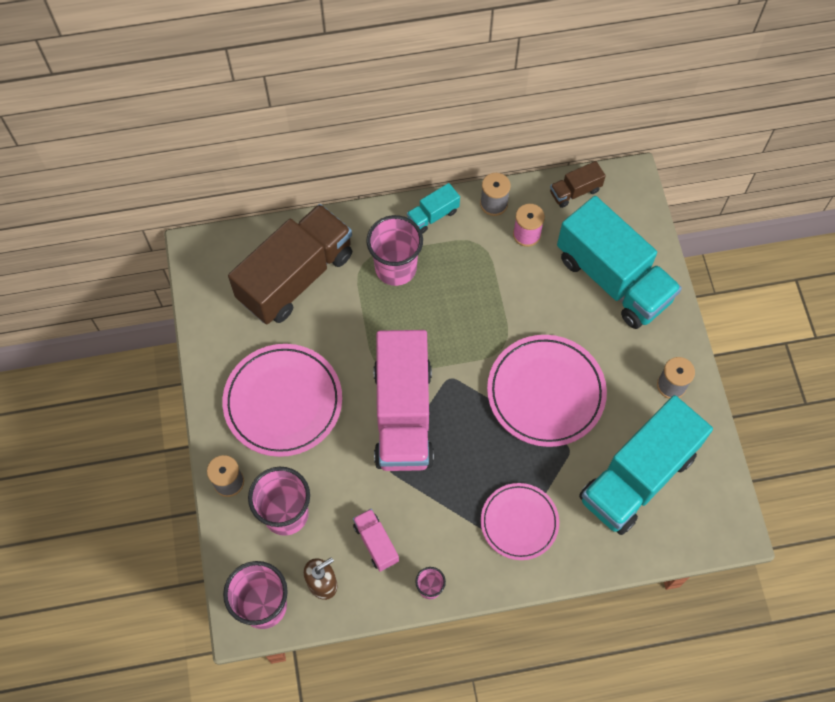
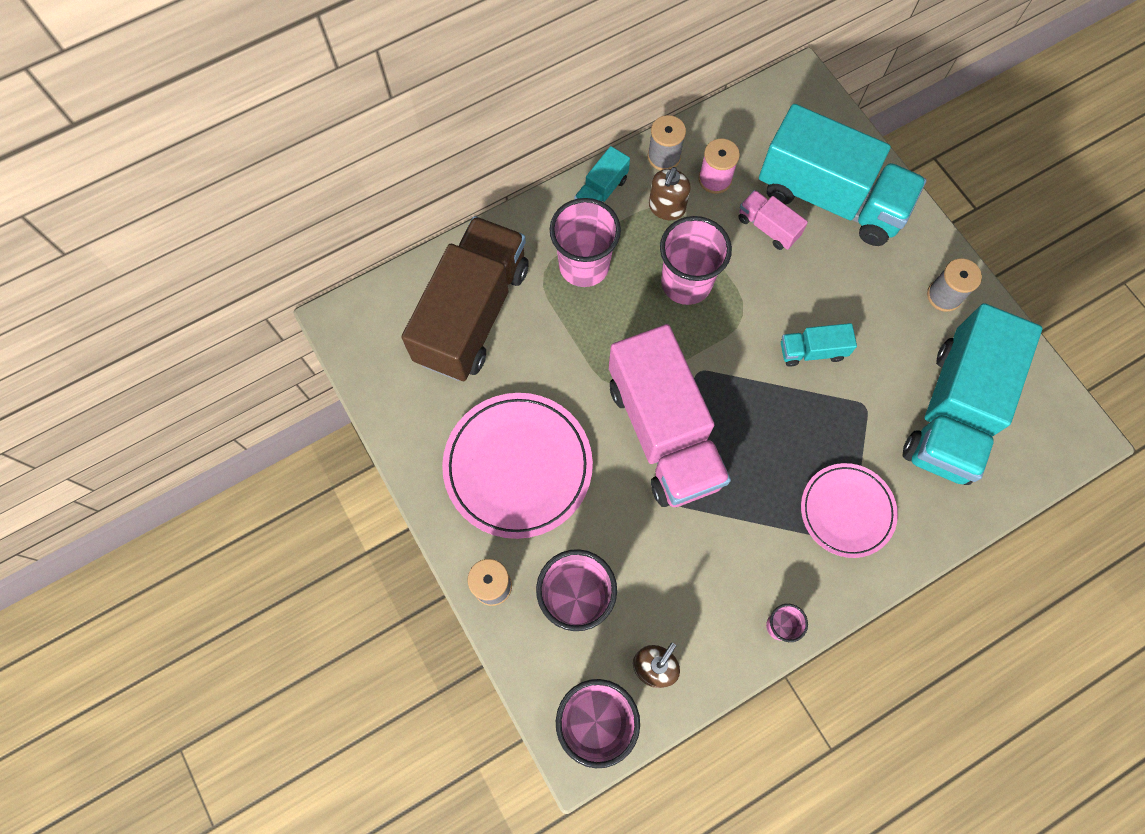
camera: 20 degrees left, 5 degrees up
(376, 543) = (695, 596): pink truck -> pink truck (768, 227)
(469, 307) = (686, 283): none -> pink cup
(479, 244) = (666, 208): none -> brown soap dispenser
(546, 392) = (812, 351): pink plate -> turquoise truck
(575, 191) = (747, 114): brown truck -> none

